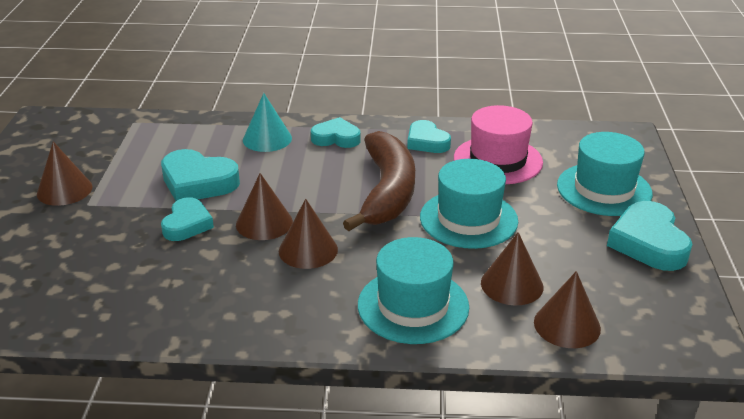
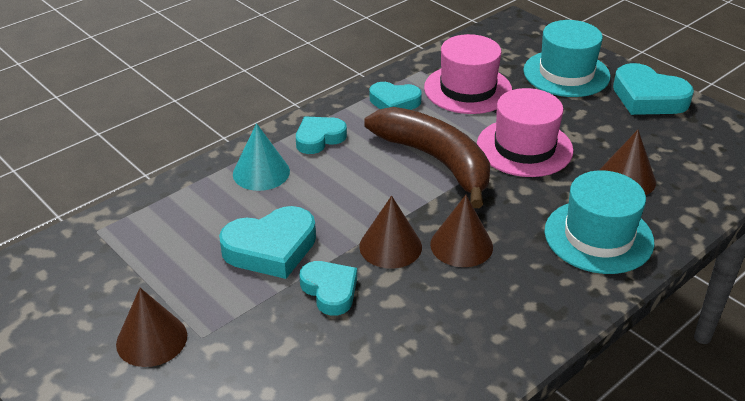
camera: 45 degrees left, 5 degrees up
(468, 219) = (524, 147): turquoise hat -> pink hat
(567, 325) = (697, 185): brown cone -> none

